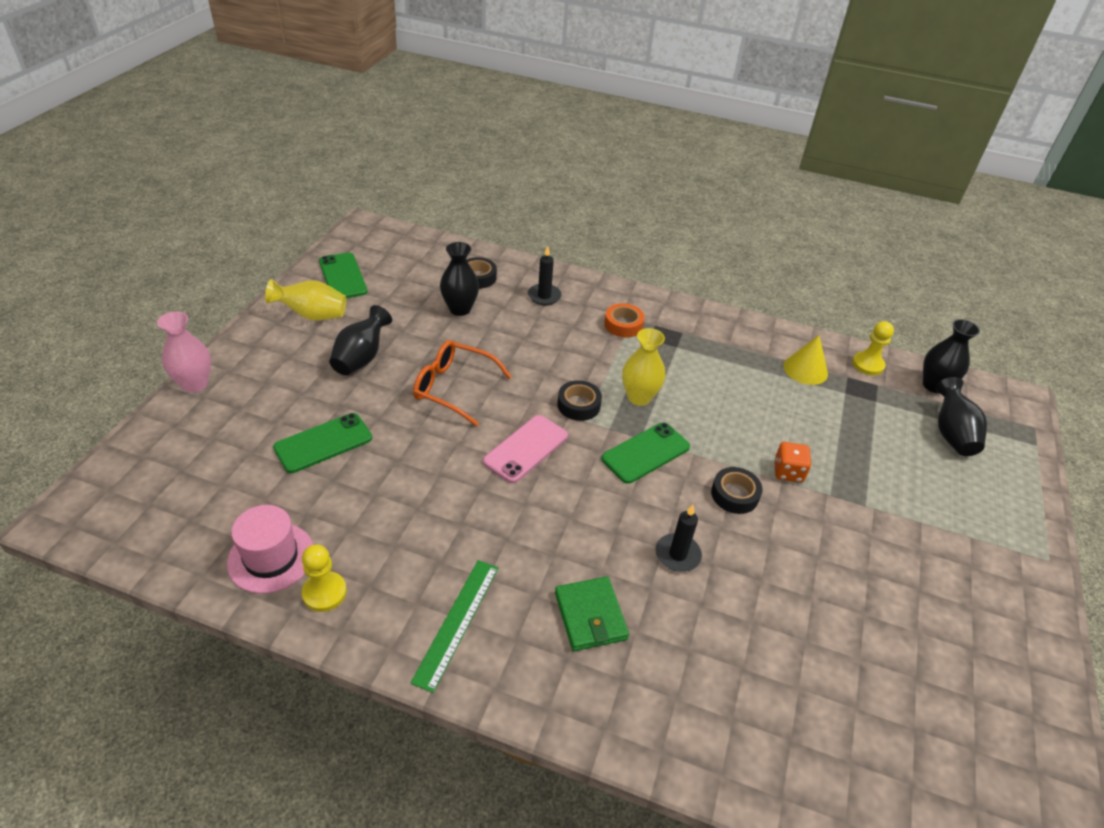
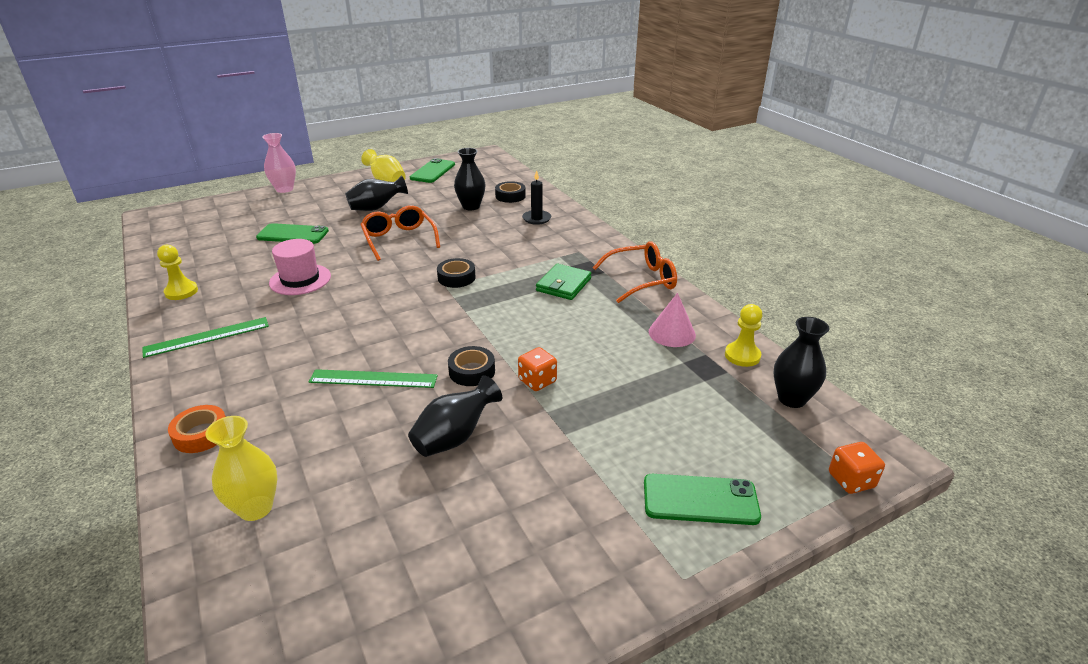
camera: 45 degrees right, 10 degrees down
(271, 557) = (189, 267): pink hat -> pink hat (300, 279)
(525, 449) = (385, 283): pink phone -> none
(590, 616) = (269, 375): green wallet -> green wallet (563, 285)
(623, 325) = (565, 252): orange tape -> orange tape (201, 434)
(639, 397) = (504, 291): yellow vase -> yellow vase (255, 508)
(646, 453) = (453, 320): green phone -> green phone (700, 500)
(677, 554) = (373, 379): black candle -> green ruler
(719, 326) = (642, 280): none -> orange glasses
(805, 369) = (672, 333): yellow cone -> pink cone
(951, 433) = (746, 437): black vase -> black vase (455, 437)
(1027, 429) = (851, 480): none -> orange dice

